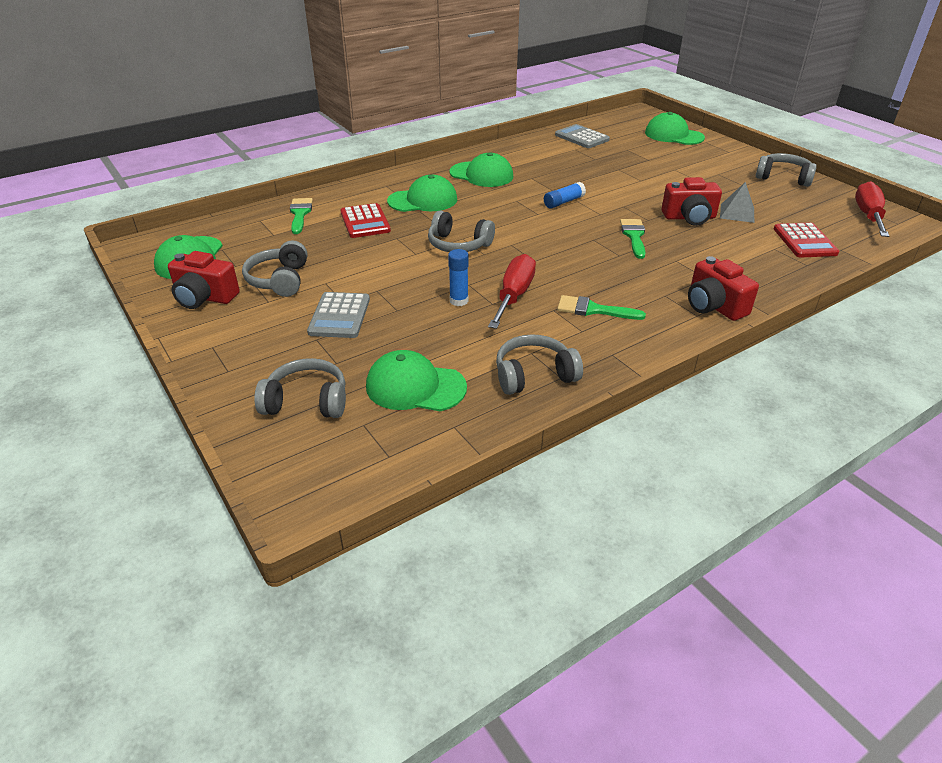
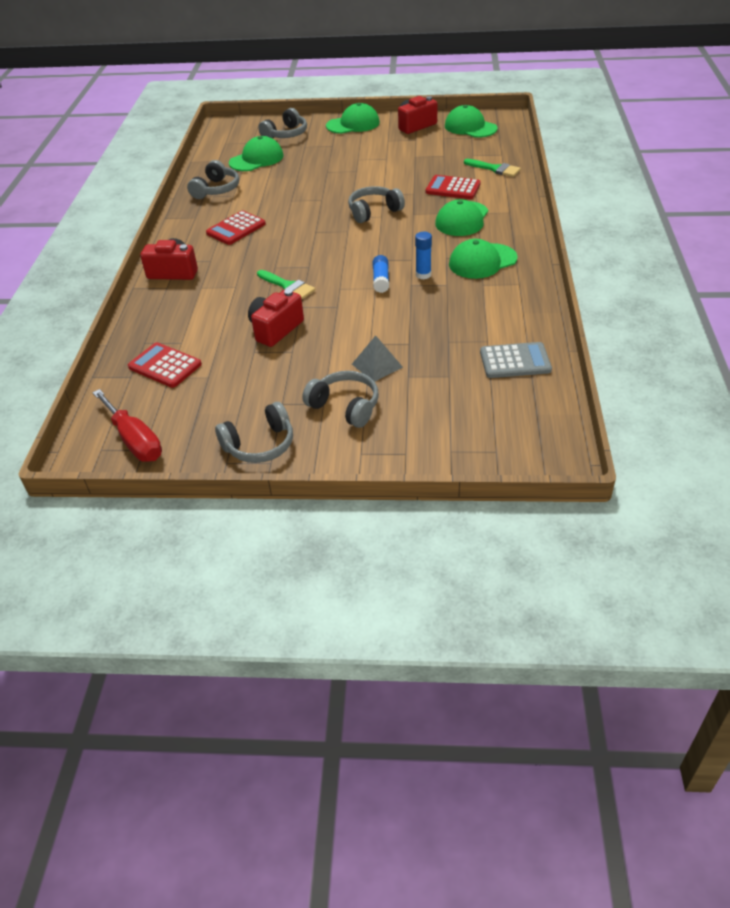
camera: 130 degrees right, 5 degrees up
(279, 280) = (407, 147): grey headphones -> grey headphones (345, 406)
(339, 316) = (344, 155): grey calculator -> none
(459, 301) = (309, 191): blue glue stick -> blue glue stick (423, 275)
(514, 295) = (288, 209): red screwdriver -> none
(593, 310) = (236, 229): green brush -> red calculator
(673, 135) = (451, 438): green cap -> green cap (353, 124)
(737, 213) = (247, 361): grey pyramid -> grey pyramid (377, 365)

